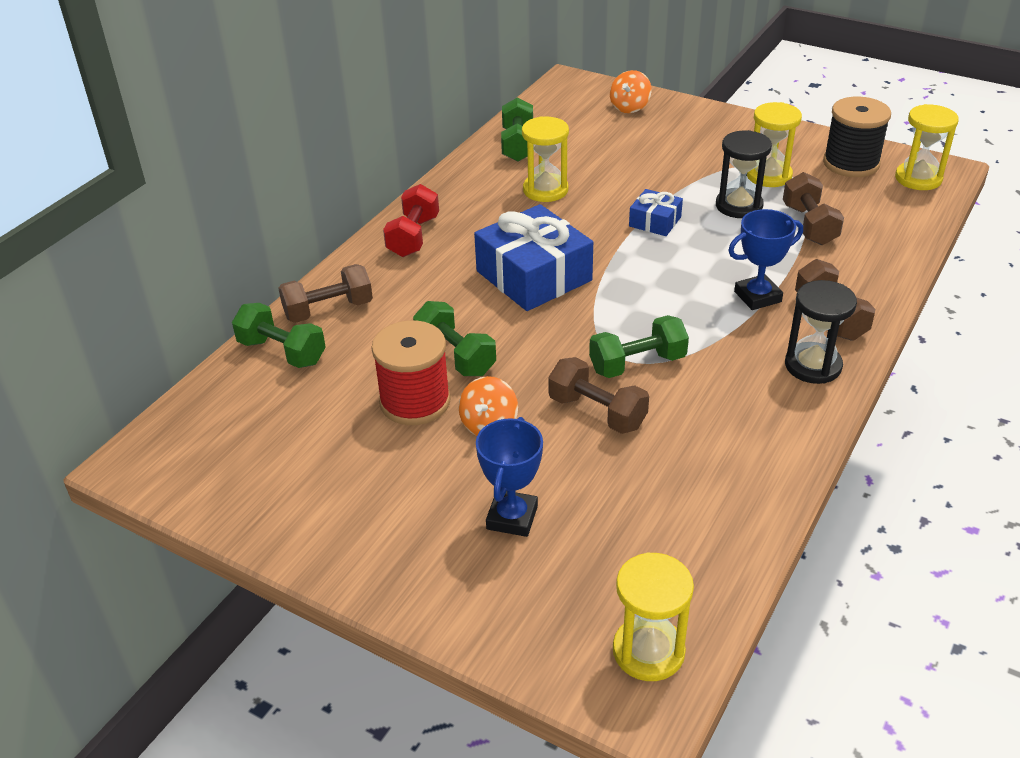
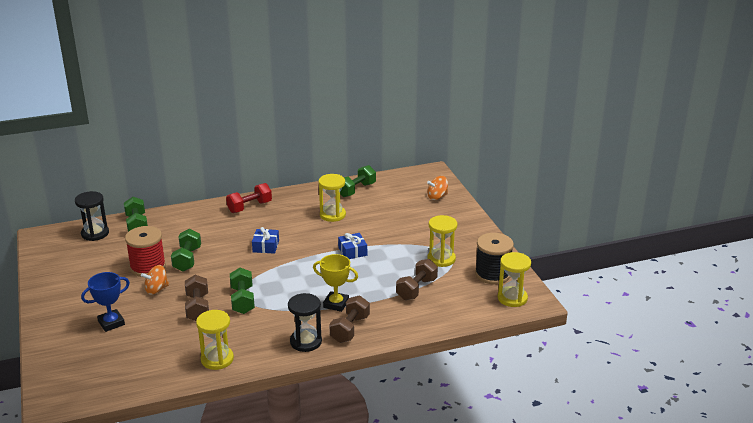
camera: 40 degrees right, 10 degrees down
(328, 310) = (175, 219): brown dumbbell -> none
(533, 276) = (265, 246): blue gift -> blue gift, size x0.50
(637, 364) = (242, 300): green dumbbell -> green dumbbell turned 60 degrees clockwise
(648, 651) = (78, 389): yellow hourglass -> yellow hourglass (217, 359)
(739, 206) = (401, 264): black hourglass -> black hourglass (95, 233)
(757, 297) = (336, 304): blue trophy -> yellow trophy

